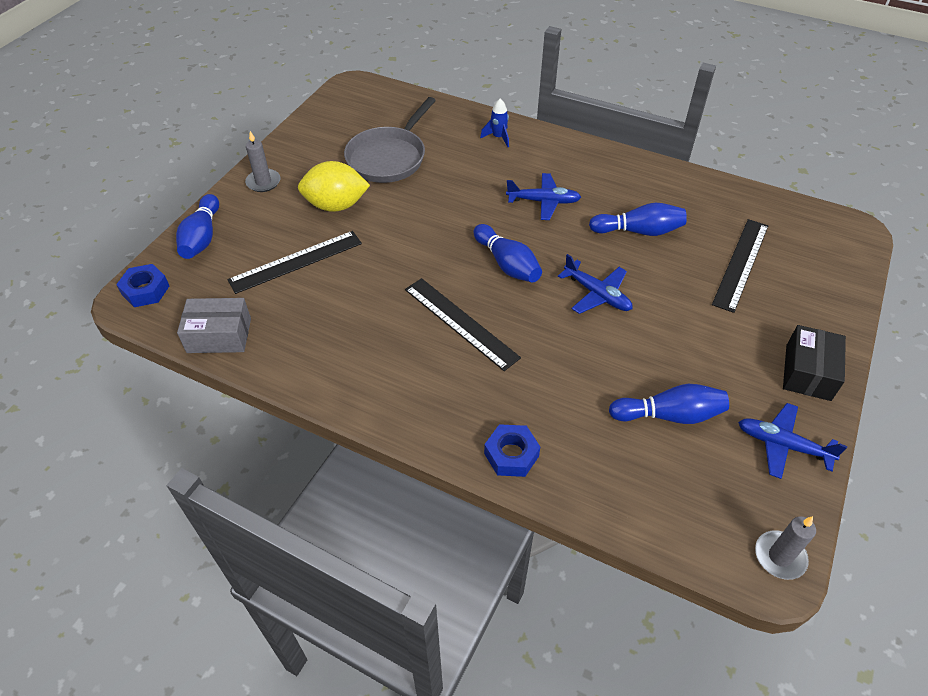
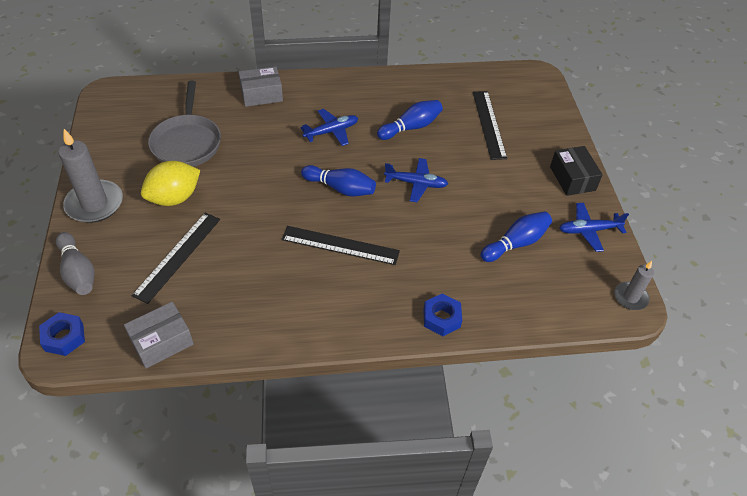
camera: 35 degrees left, 0 degrees up
(202, 237) = (78, 272): blue bowling pin -> grey bowling pin
(263, 182) = (95, 204): grey candle -> grey candle, size x1.77
(498, 137) = (261, 94): blue rocket -> grey box

